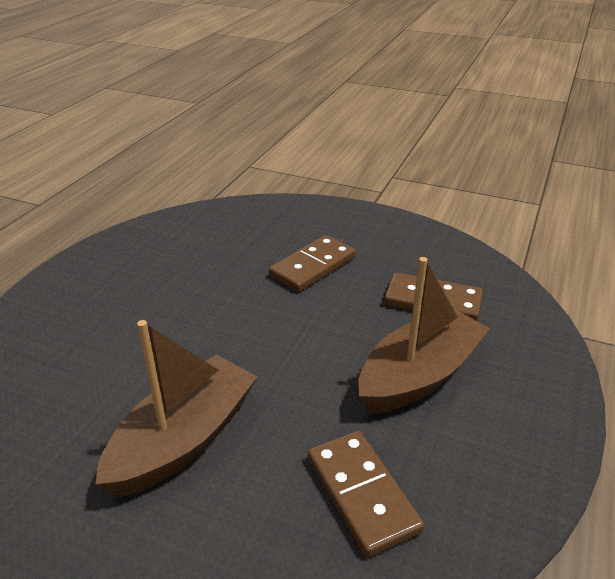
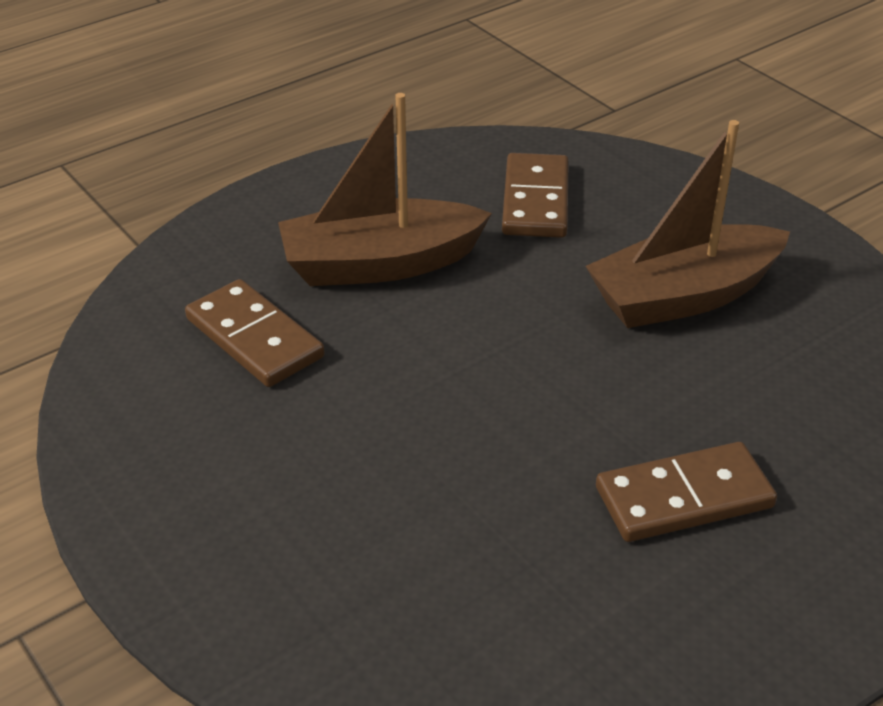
camera: 150 degrees left, 5 degrees up
(312, 266) = (361, 466): brown domino -> brown domino (684, 498)

